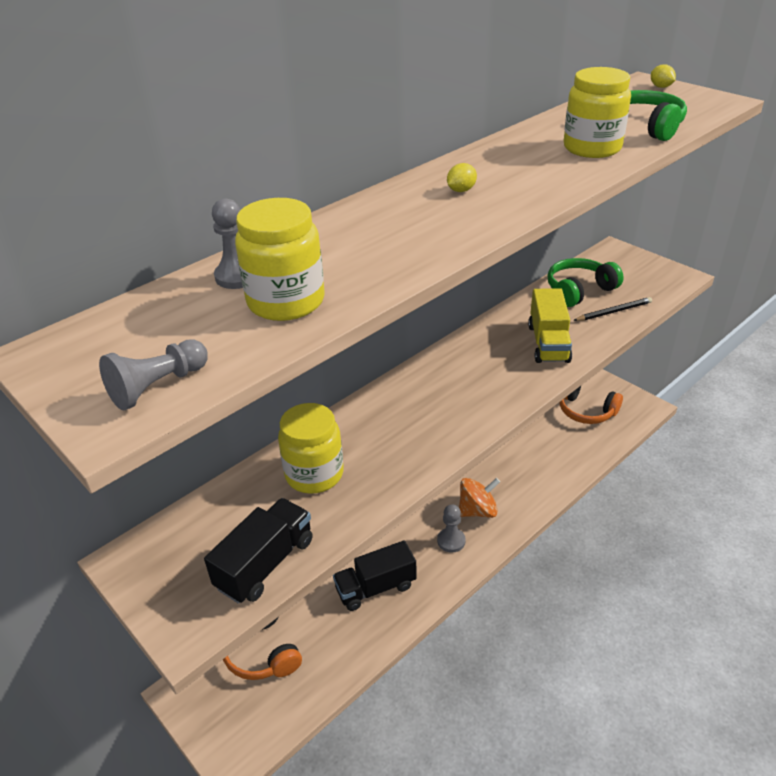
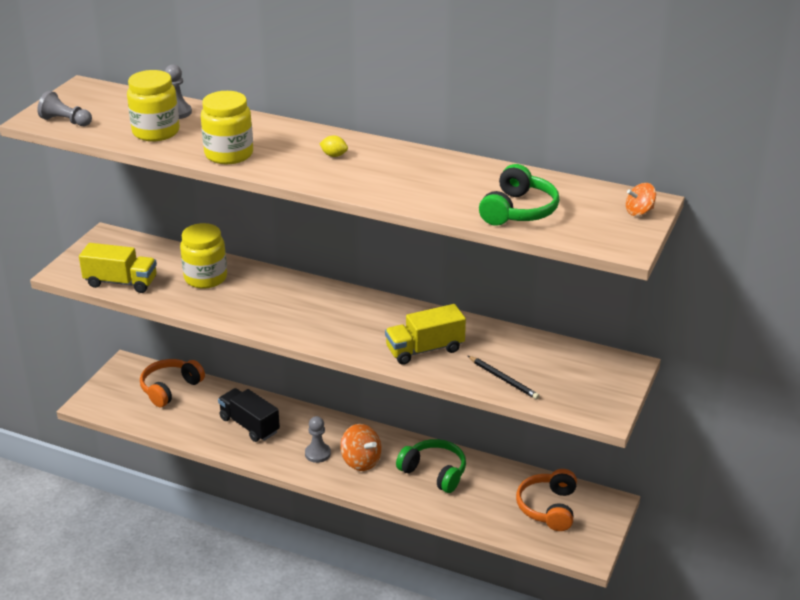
camera: 65 degrees right, 5 degrees down
(265, 564) = (121, 282): black truck -> yellow truck
(579, 290) = (528, 354): green headphones -> green headphones (434, 472)
(592, 148) = (450, 194): yellow jar -> yellow jar (229, 154)
(661, 87) = (639, 212): yellow lemon -> orange spinning top

